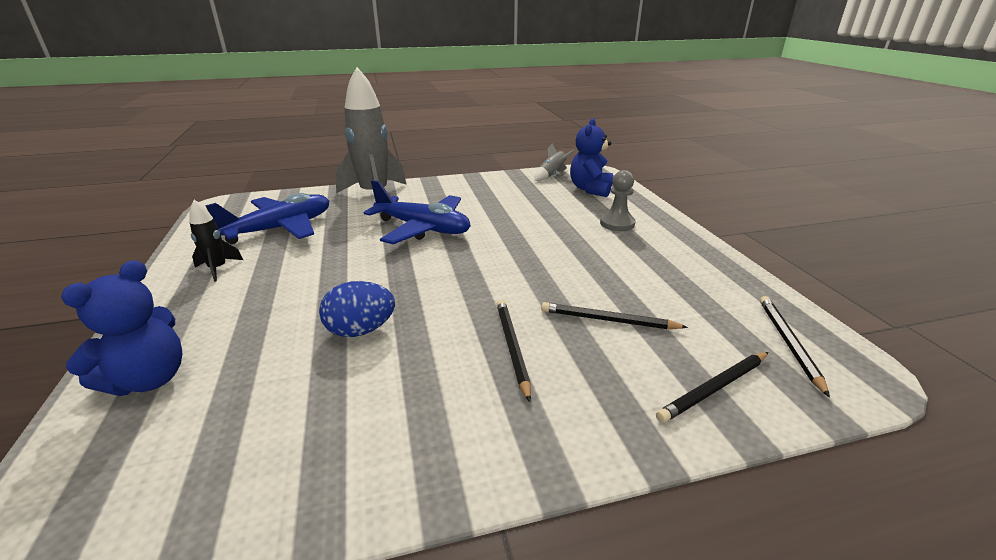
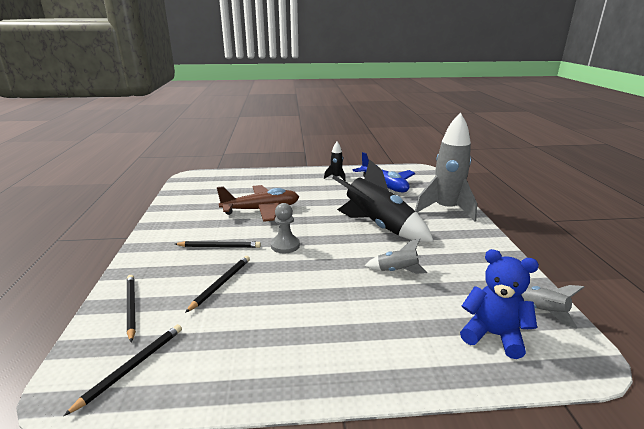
camera: 100 degrees right, 5 degrees down
(149, 379) = (254, 177): blue teddy bear -> none
(361, 330) = (261, 210): blue egg -> brown plane
(423, 228) = (379, 226): blue plane -> black rocket
(521, 218) = (397, 271): none -> grey rocket
(617, 223) = (381, 331): grey pawn -> grey pawn (285, 245)
(788, 343) = (132, 367): black pencil -> black pencil turned 75 degrees counterclockwise

